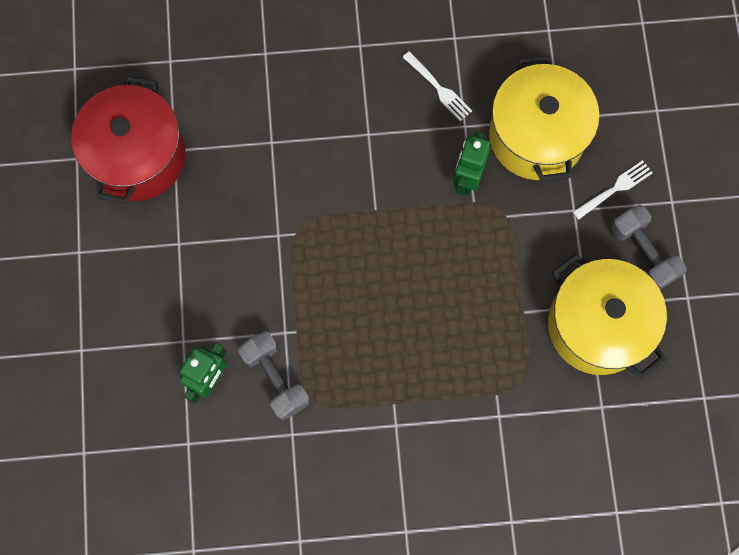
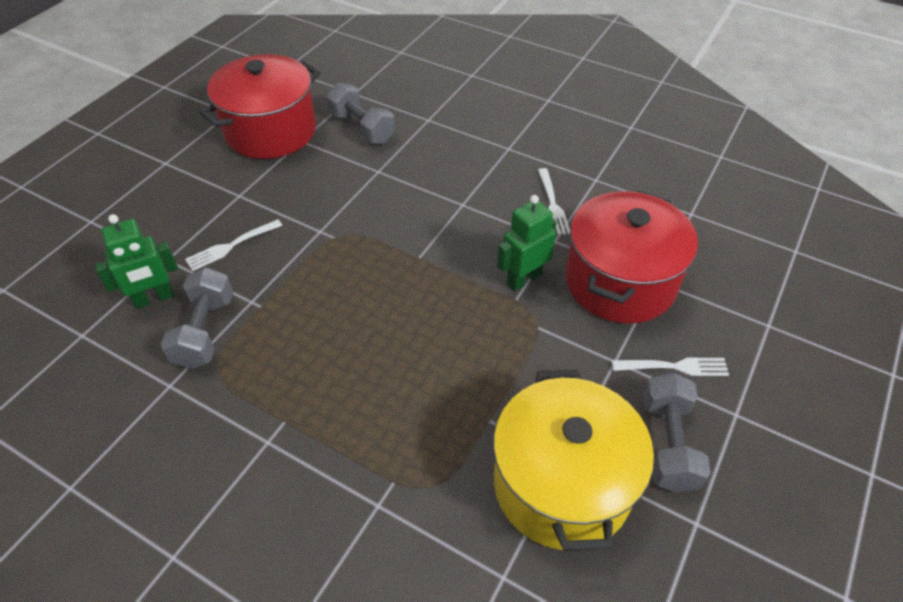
camera: 35 degrees right, 25 degrees down
(215, 101) = (362, 128): none -> grey dumbbell
(222, 295) = (232, 245): none -> white fork
(536, 136) = (620, 282): yellow pot -> red pot

